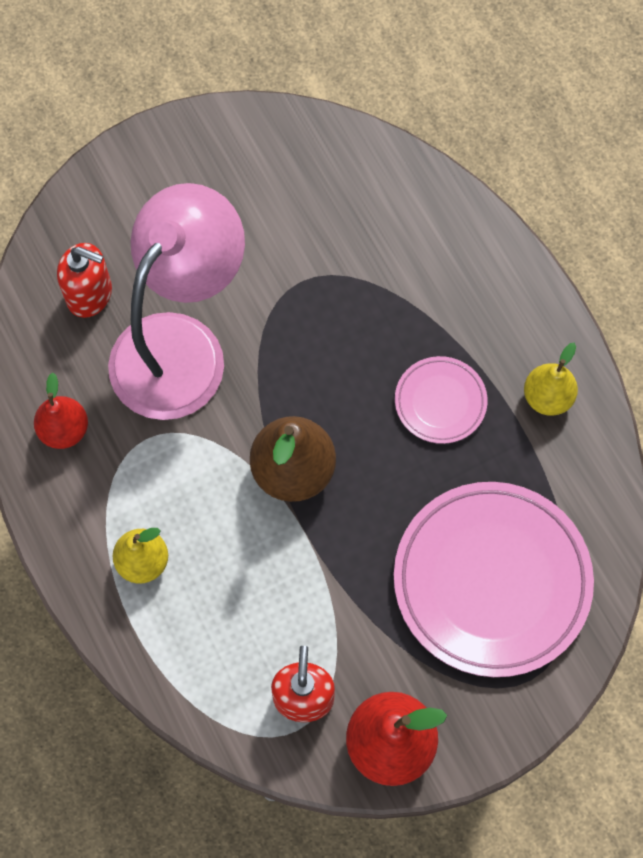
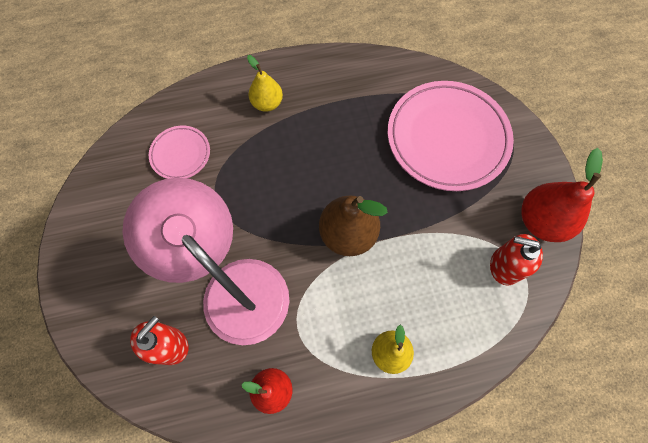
camera: 75 degrees left, 0 degrees up
(440, 402) = (325, 136): pink plate -> pink plate (180, 154)
(547, 397) = (340, 79): yellow pear -> yellow pear (267, 103)

